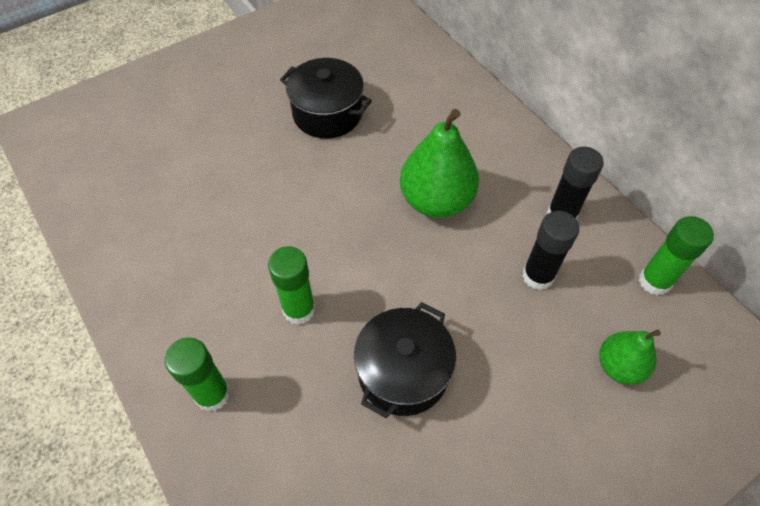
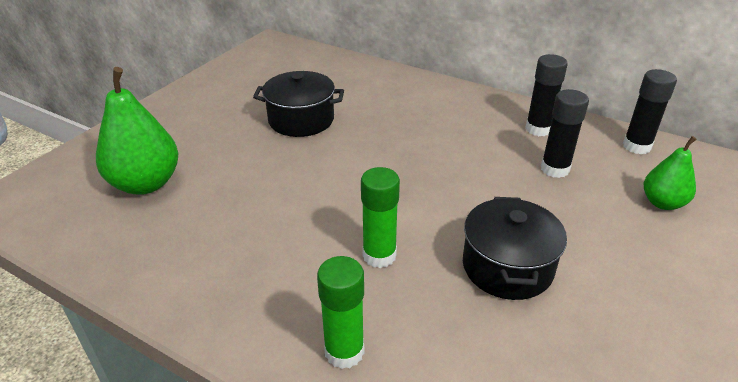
camera: 25 degrees left, 20 degrees down
(436, 200) = (437, 148): green pear -> green pear (146, 184)
(654, 281) = (636, 146): green glue stick -> black glue stick

